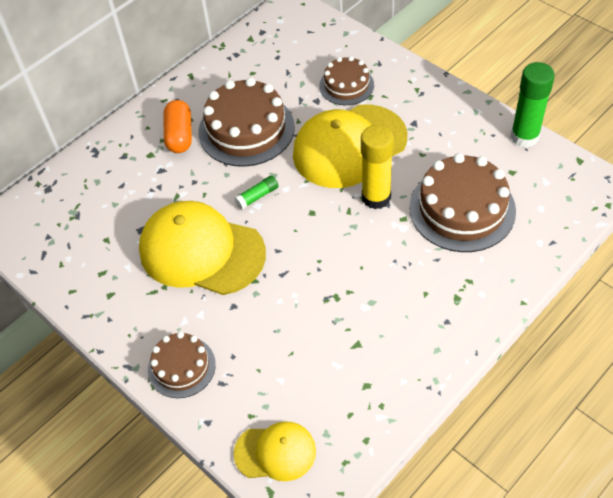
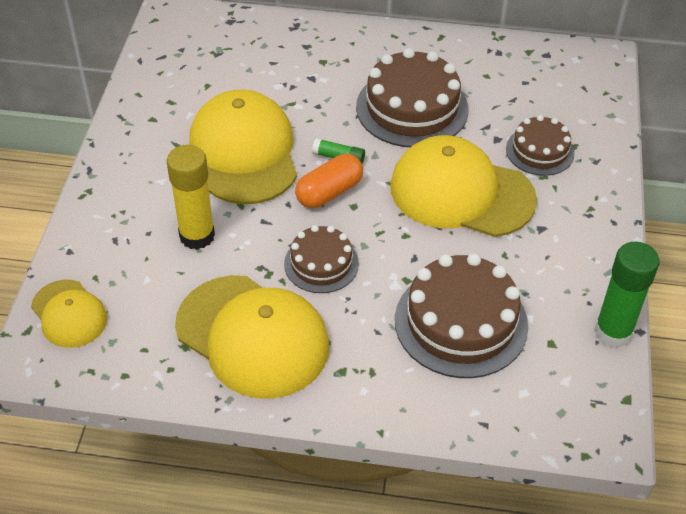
camera: 50 degrees right, 5 degrees down
(180, 135) = (362, 68): orange capsule -> orange capsule (329, 192)
(181, 367) = (113, 204): brown cake -> brown cake (321, 264)
(376, 197) = (414, 245): yellow glue stick -> yellow glue stick (197, 236)
(388, 336) = (253, 336): none -> yellow cap

